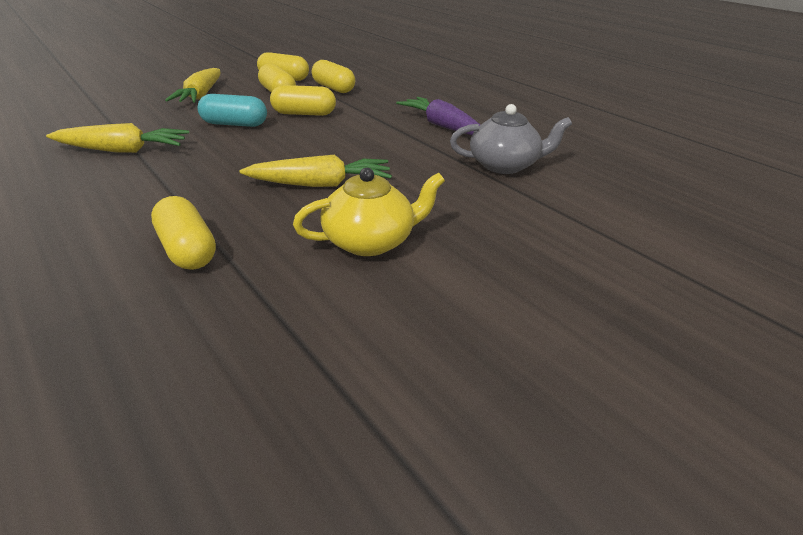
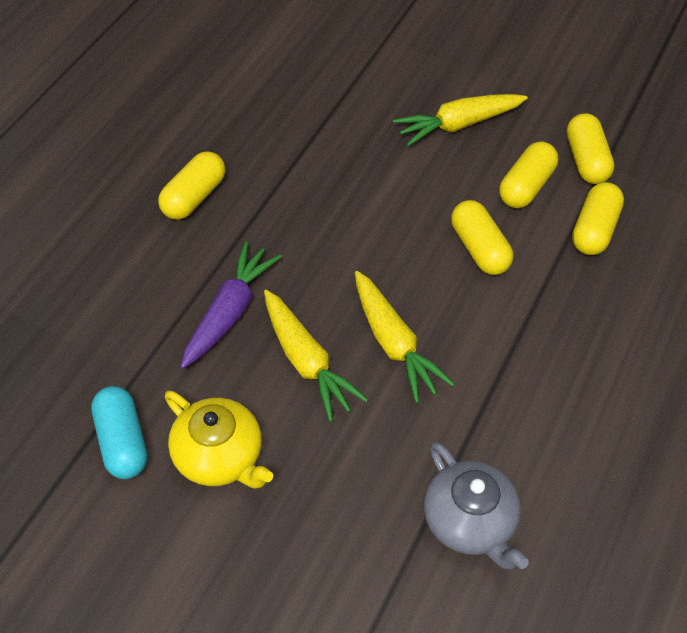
camera: 65 degrees right, 20 degrees up
(123, 150) = (278, 166): yellow carrot -> yellow carrot (393, 343)
(187, 250) = (140, 332): yellow capsule -> yellow capsule (194, 197)
(234, 124) = (400, 206): turquoise capsule -> turquoise capsule (122, 442)
(442, 126) = (551, 408): purple carrot -> purple carrot (229, 312)

